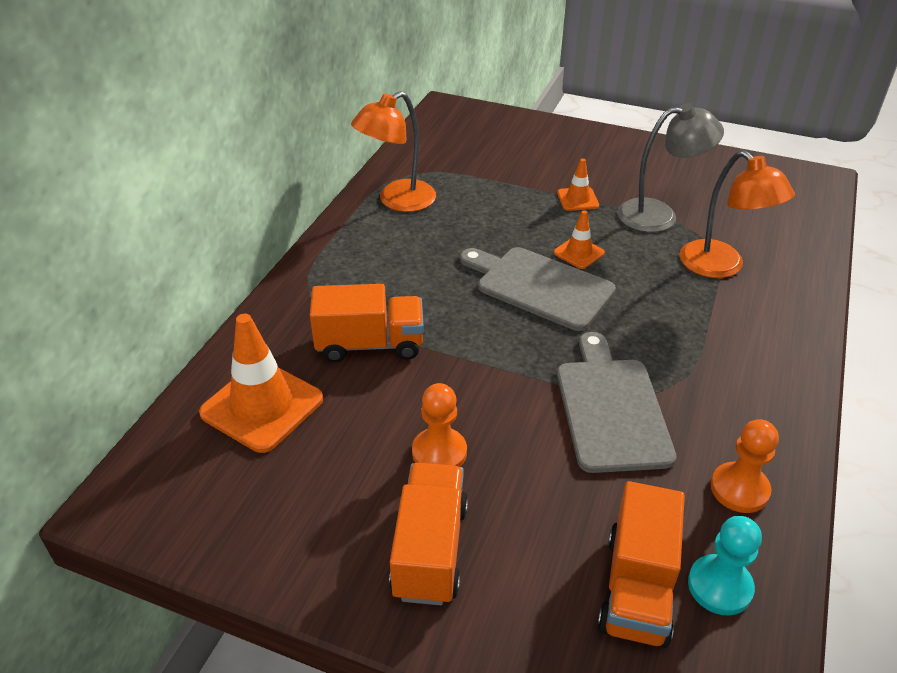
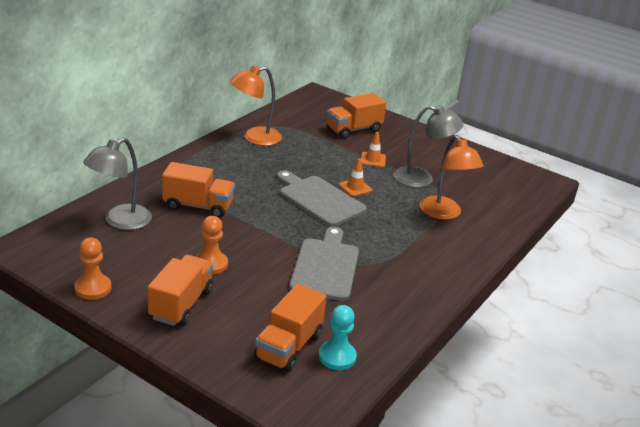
camera: 10 degrees right, 10 degrees down
(262, 406) = (120, 221): orange traffic cone -> grey lamp
(526, 155) = (354, 130): none -> orange truck
(739, 489) = (379, 319): orange pawn -> orange pawn (93, 288)

